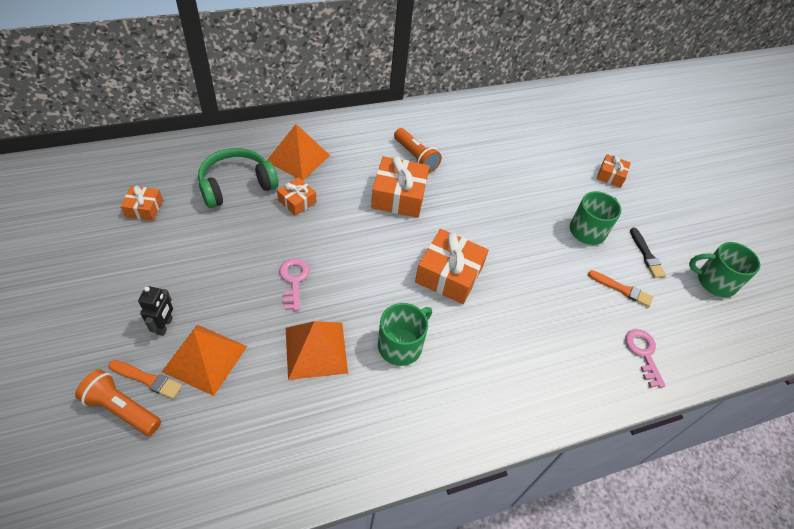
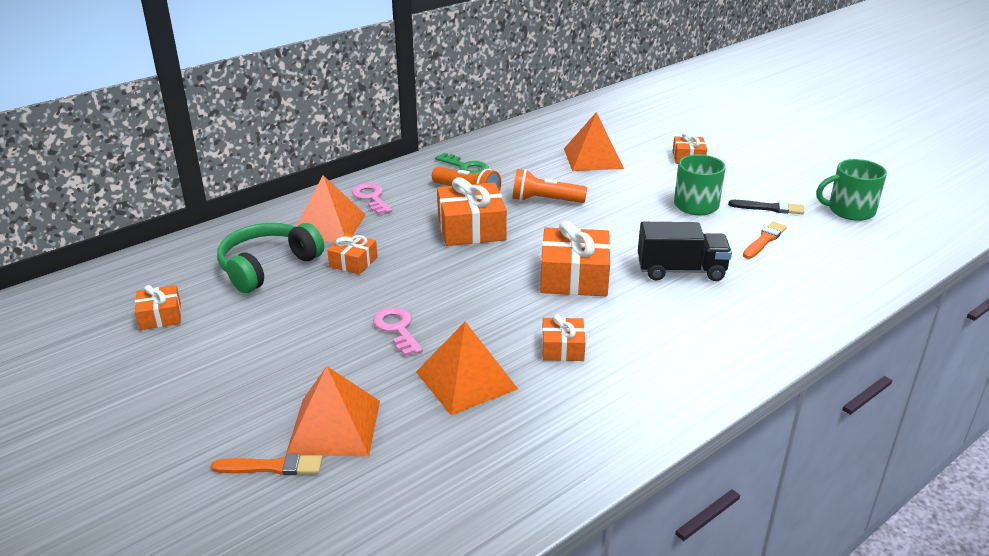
camera: 15 degrees left, 20 degrees down
(122, 409) = (257, 503): orange flashlight -> orange flashlight (545, 200)
(164, 326) = (261, 412): black robot -> none
(401, 345) = (562, 348): green mug -> orange gift
(428, 129) = (465, 167): none -> green key
(532, 151) = (593, 158): none -> orange pyramid
(535, 298) = (681, 271): none -> black truck
(622, 289) = (764, 240): orange brush -> orange brush turned 60 degrees counterclockwise
(643, 353) = (822, 283): pink key -> pink key (371, 198)
(646, 255) = (769, 208): black brush -> black brush turned 45 degrees counterclockwise

